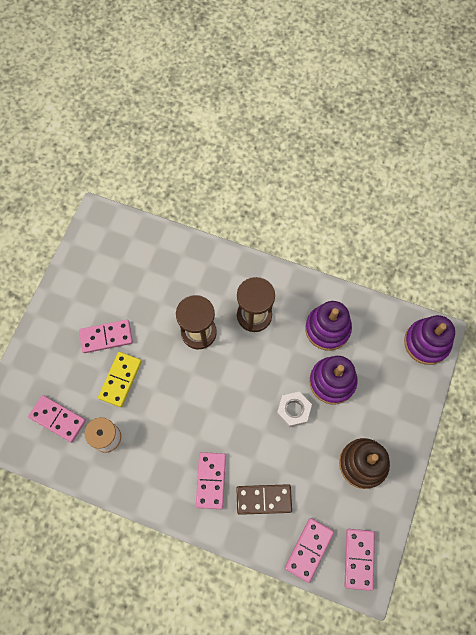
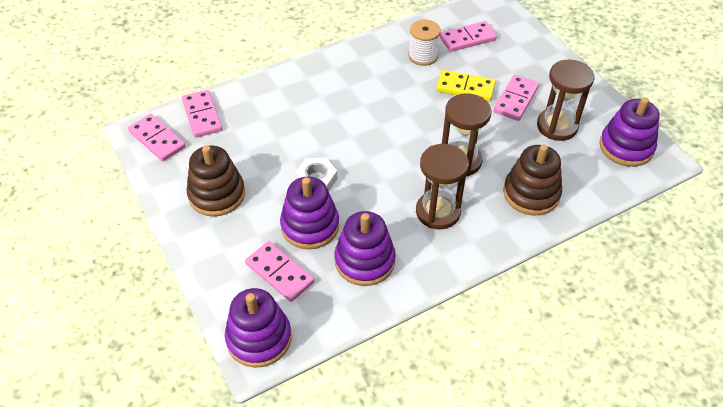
camera: 130 degrees right, 20 degrees down
(101, 243) = (626, 147): none -> purple stacking toy
(114, 294) = (557, 126): none -> brown hourglass
(120, 379) = (465, 88): yellow domino -> yellow domino turned 45 degrees counterclockwise
(192, 273) = (531, 193): none -> brown stacking toy
(210, 480) = (321, 93): pink domino -> pink domino (280, 273)
(264, 499) = (269, 114): brown domino -> none

